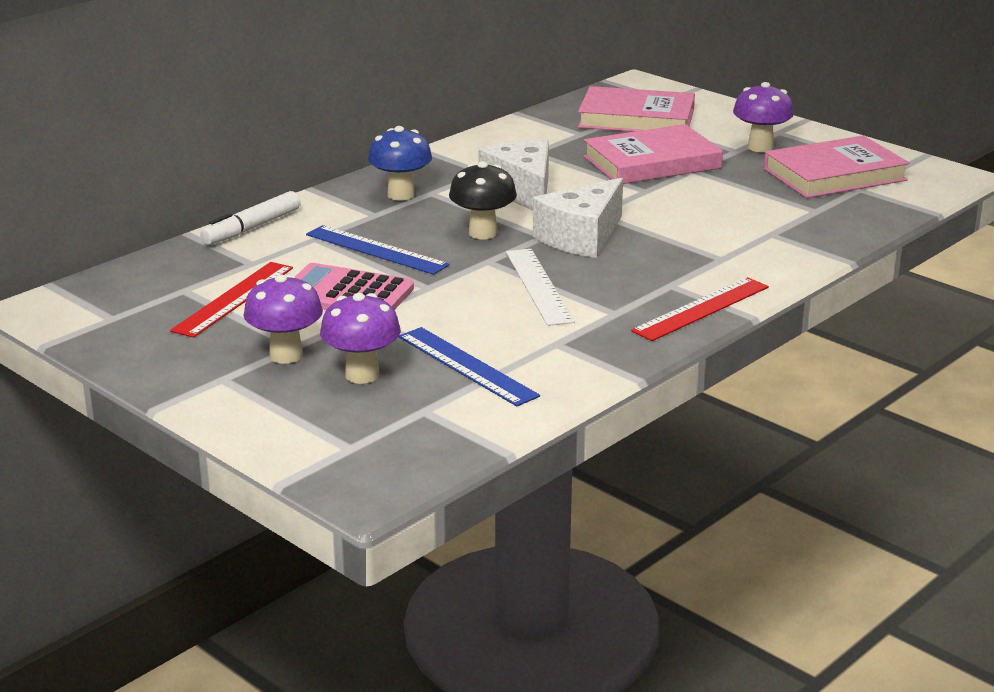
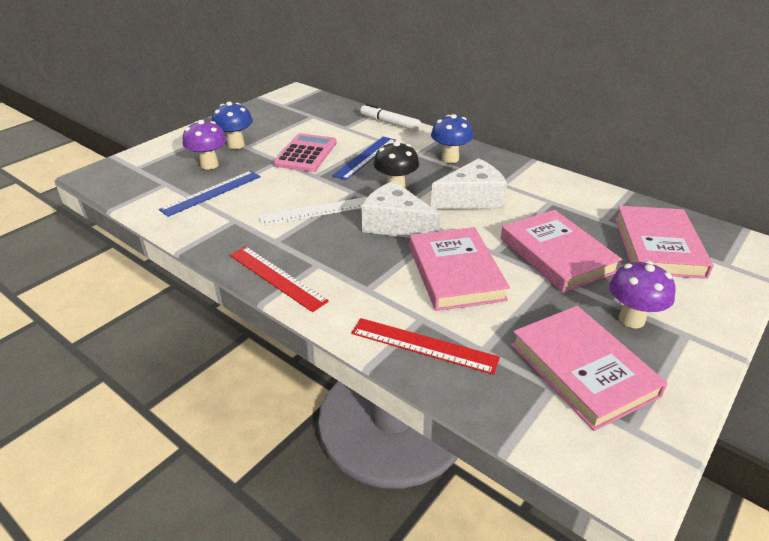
camera: 85 degrees right, 10 degrees up
(233, 299) = (301, 127): red ruler -> red ruler (424, 345)
(286, 355) = (236, 145): purple mushroom -> blue mushroom
(688, 212) = (455, 273): none -> pink book

